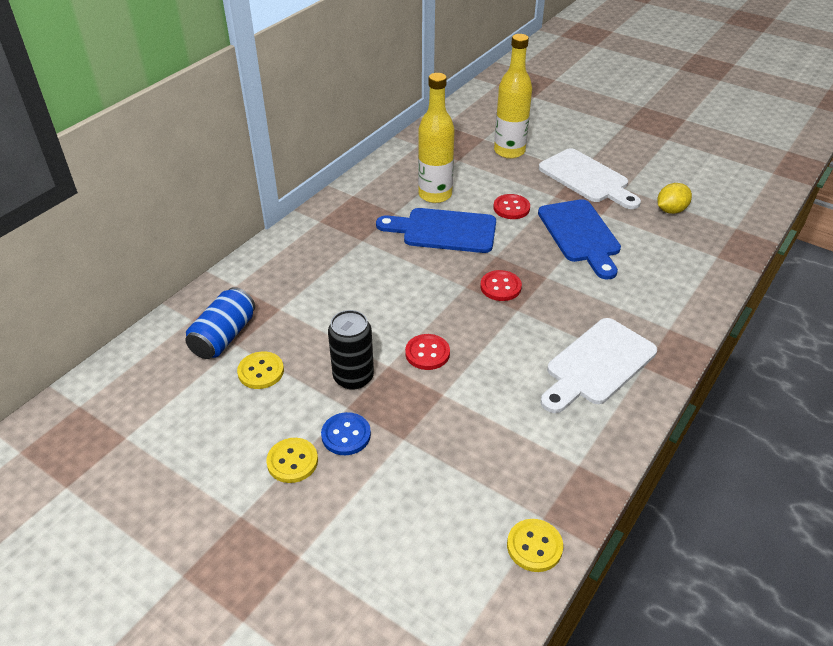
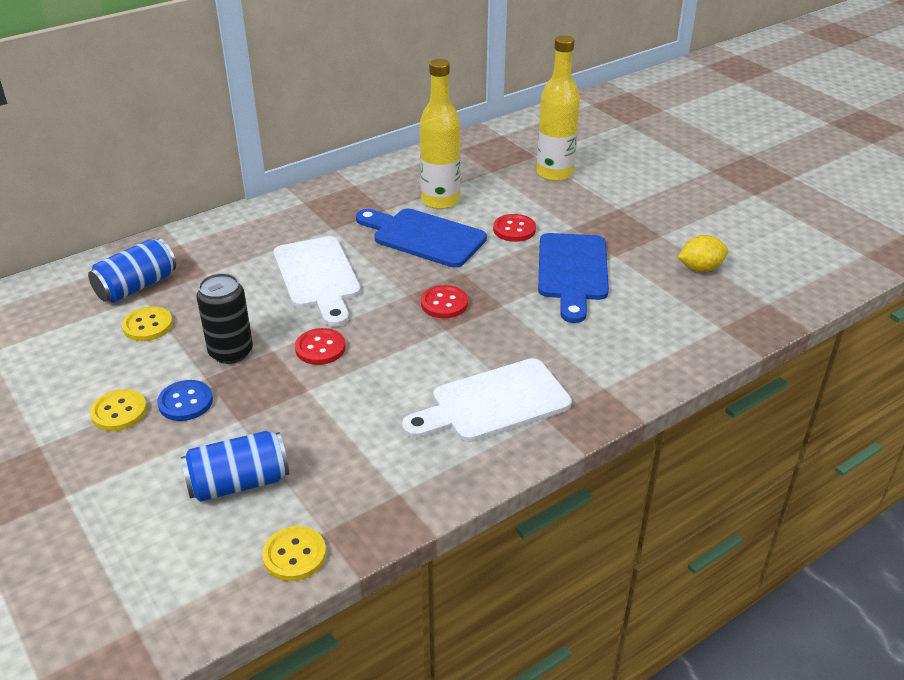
camera: 20 degrees right, 5 degrees down
(444, 496) = (238, 483): none -> blue can
(587, 178) = (624, 217): white cutting board -> white cutting board (318, 277)

